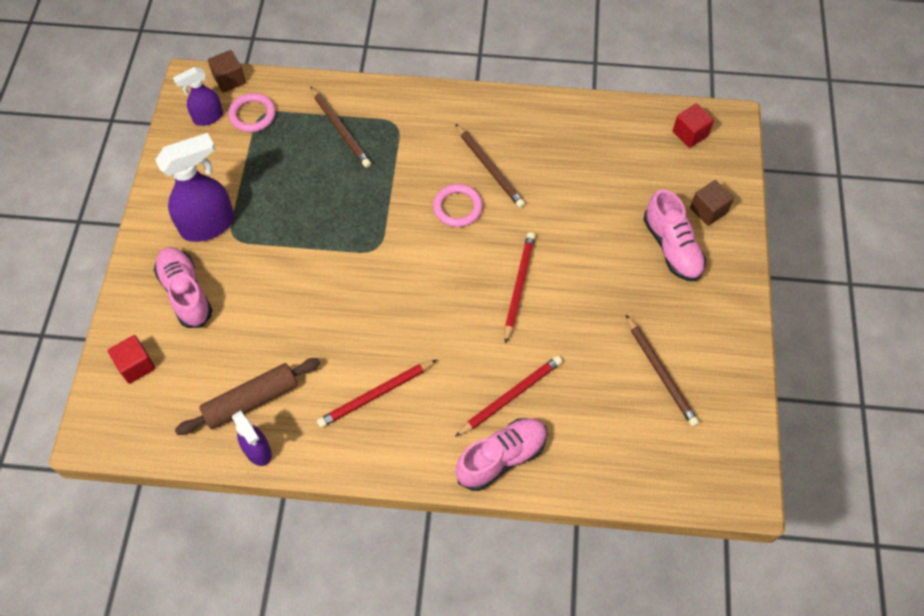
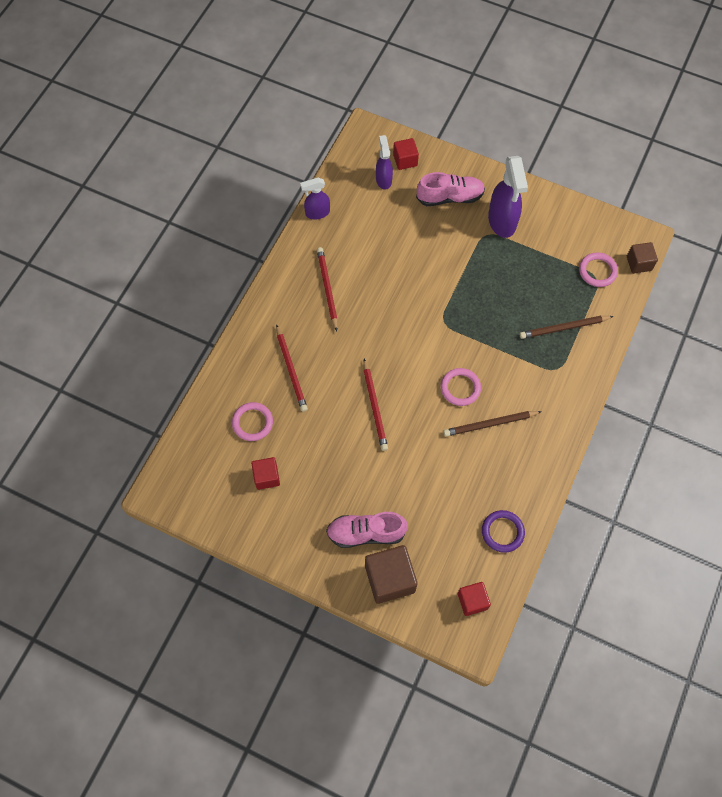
camera: 110 degrees right, 5 degrees up
(208, 117) = (603, 241): purple spray bottle -> purple spray bottle (383, 180)
(251, 400) = (353, 217): brown rolling pin -> none
(501, 458) = (250, 349): pink shoe -> none
(518, 286) = (375, 406): red pencil -> red pencil turned 45 degrees clockwise
(601, 415) = (252, 422): none -> pink ring
(605, 127) = (502, 532): none -> purple ring
(661, 372) = (266, 477): brown pencil -> red cube
(708, 210) = (390, 579): brown cube -> brown cube, size x1.69

